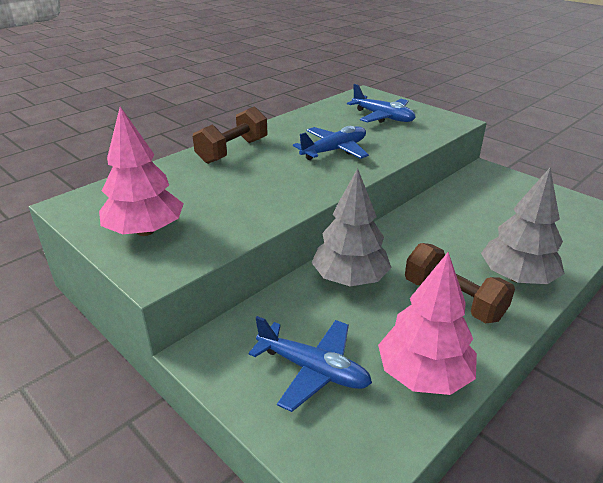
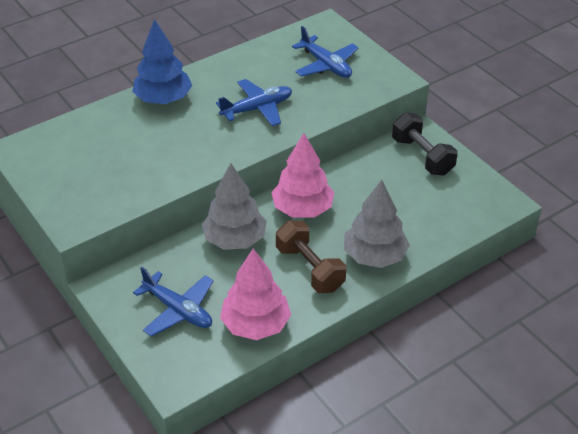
camera: 10 degrees right, 10 degrees up
(145, 231) = (72, 184): pink tree -> pink tree (302, 209)
(233, 151) = (163, 99): brown dumbbell -> blue tree
(500, 186) = (422, 156): none -> black dumbbell

